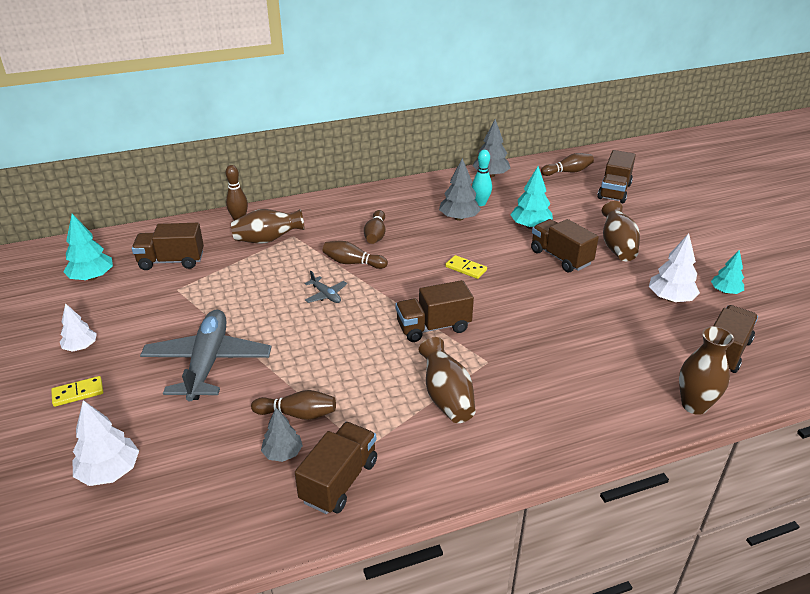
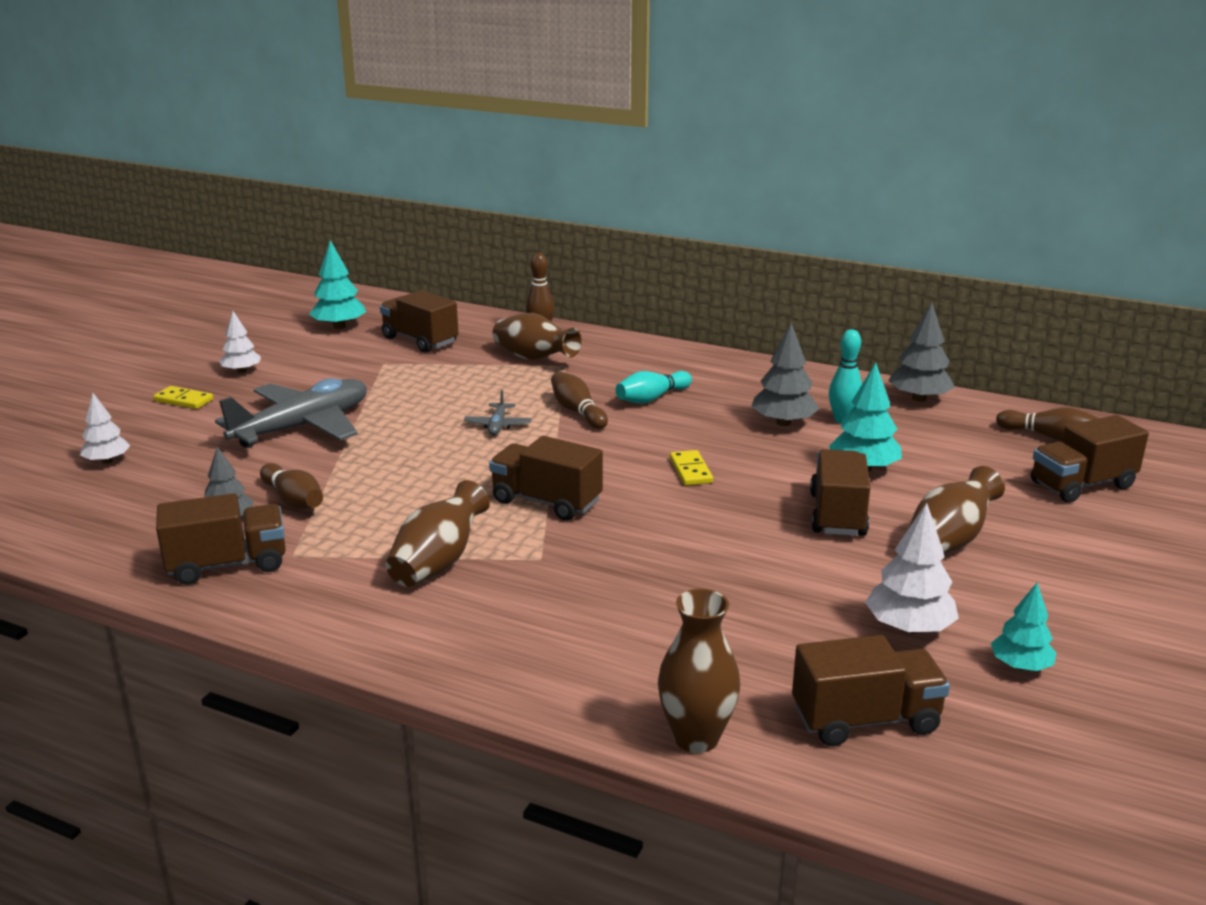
camera: 45 degrees right, 10 degrees down
(109, 472) = (107, 461): white tree -> white tree, size x0.66
(375, 235) = (652, 398): brown bowling pin -> turquoise bowling pin

